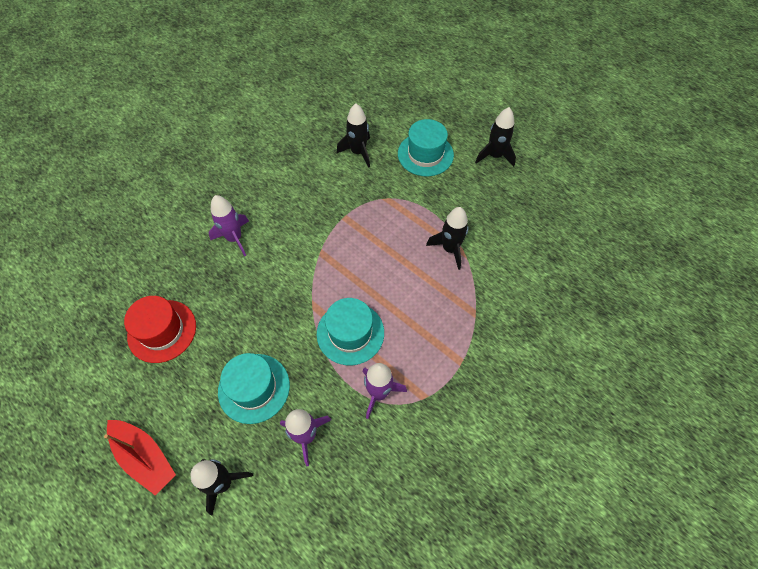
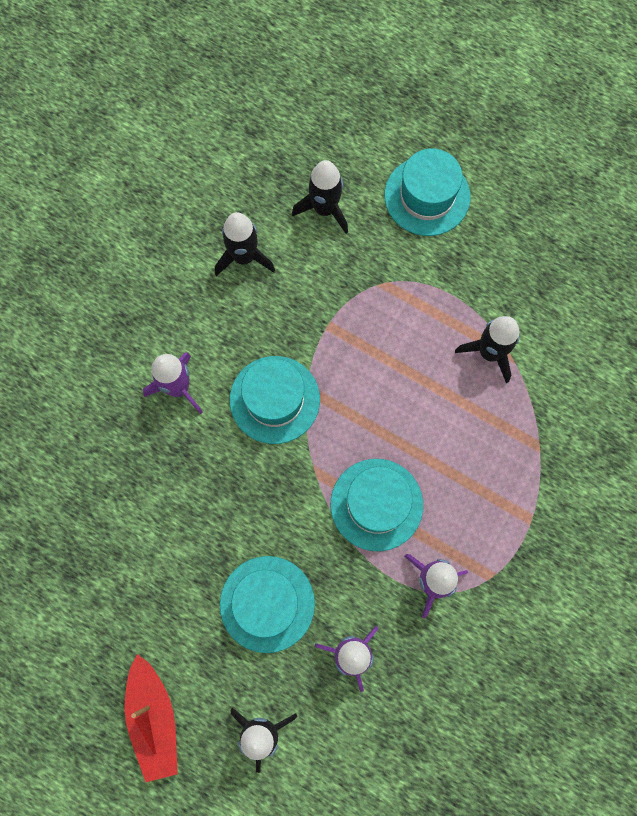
camera: 10 degrees left, 15 degrees up
(145, 457) = (154, 718): red boat -> red boat turned 45 degrees clockwise
(162, 331) = (119, 546): red hat -> none
(296, 255) = (274, 399): none -> turquoise hat
(494, 156) = (531, 182): black rocket -> black rocket (244, 257)

